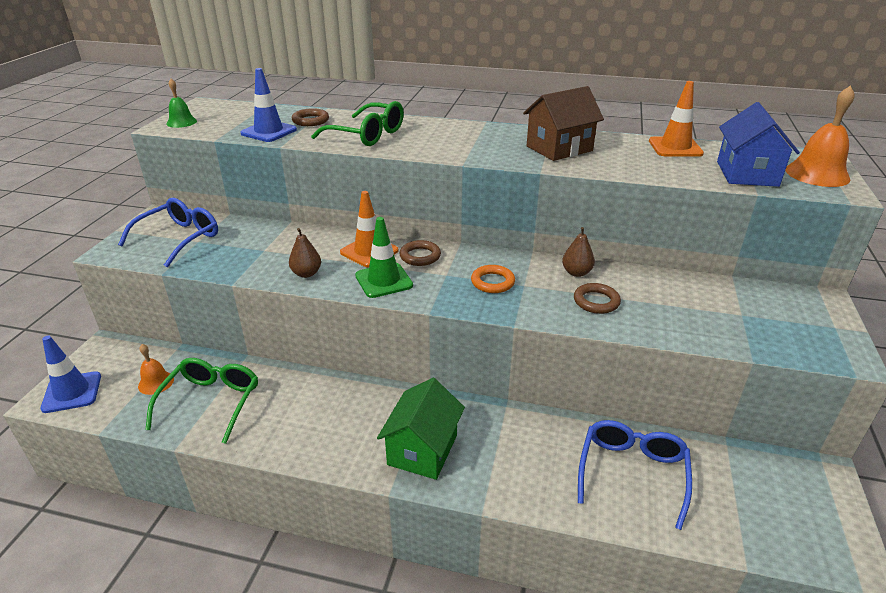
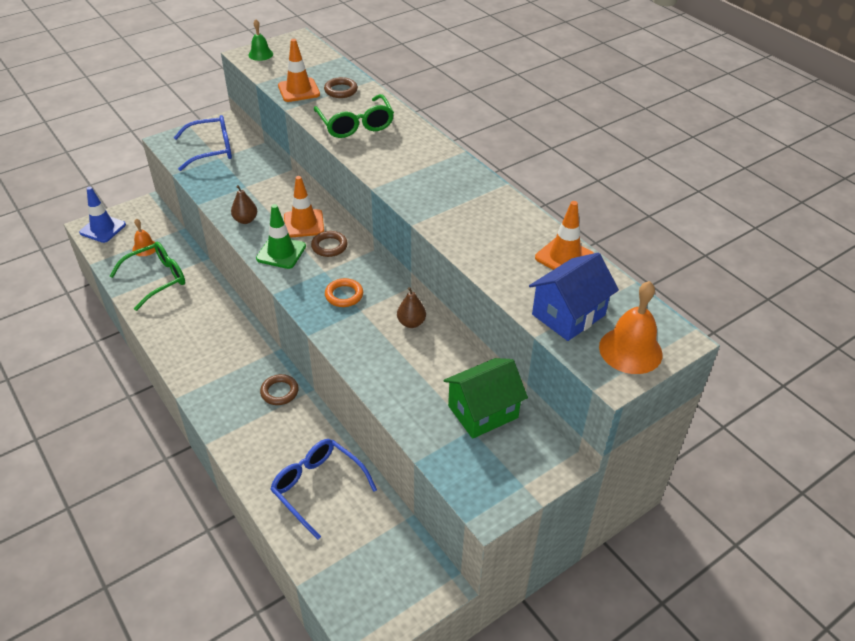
camera: 40 degrees right, 10 degrees up
(269, 132) = (299, 90): blue traffic cone -> orange traffic cone
(422, 450) = (224, 385): green house -> green house (483, 412)
(559, 148) = (468, 209): brown house -> none
(596, 301) = (387, 352): brown ring -> brown ring (279, 392)
(632, 473) = (317, 487): blue glasses -> blue glasses turned 105 degrees counterclockwise

